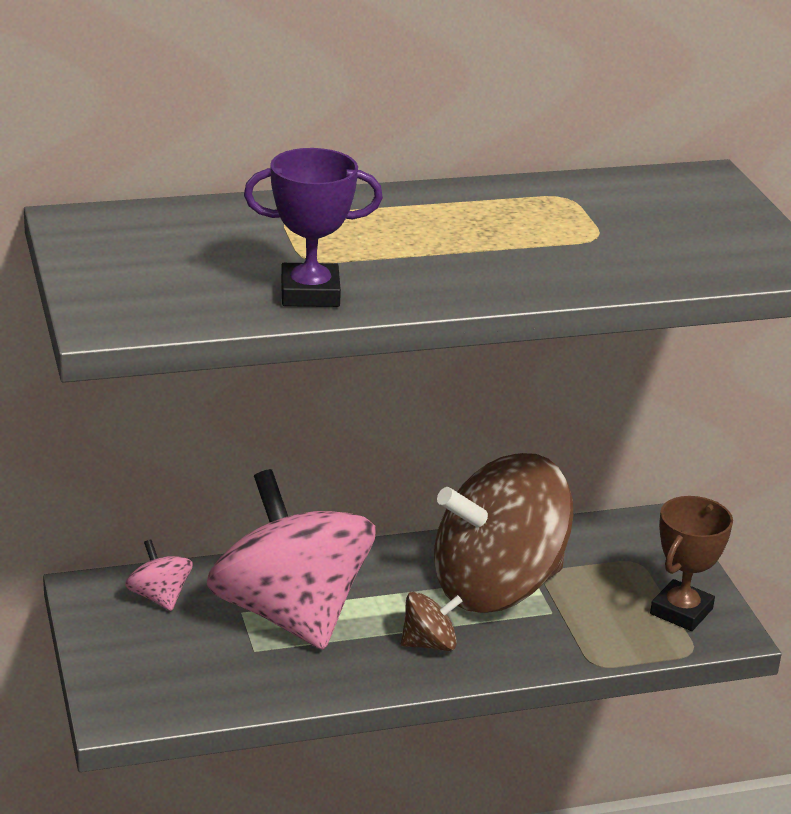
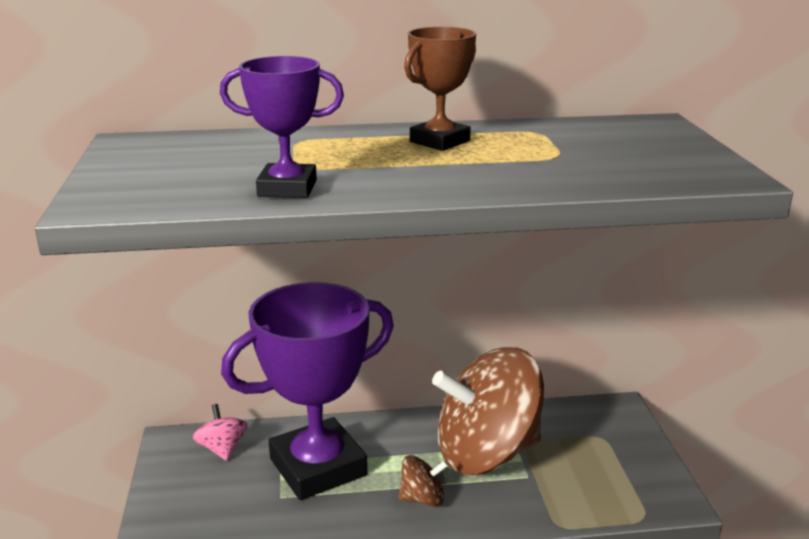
camera: 10 degrees right, 5 degrees down
(290, 613) = (318, 467): pink spinning top -> purple trophy
(681, 611) = (636, 481): brown trophy -> brown trophy (439, 141)

